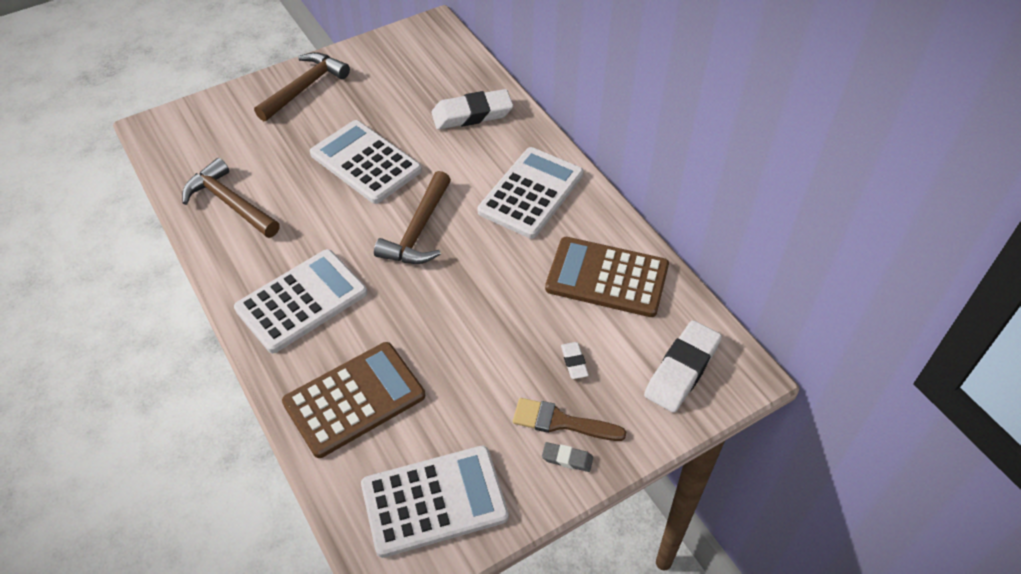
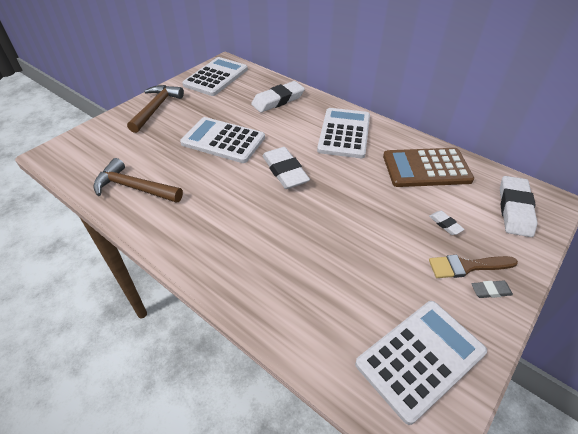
camera: 20 degrees left, 5 degrees down
(301, 301) = (225, 239): white calculator -> white calculator (216, 77)
(354, 399) = (308, 298): brown calculator -> none
(418, 230) = (285, 171): brown hammer -> white eraser

